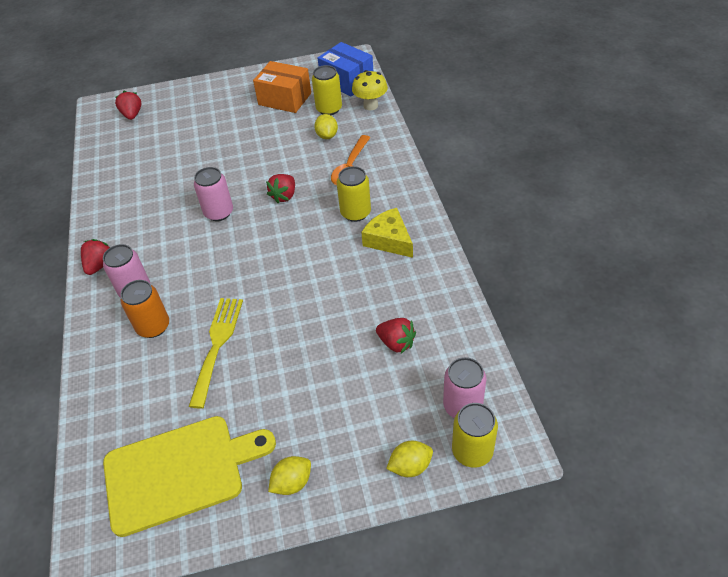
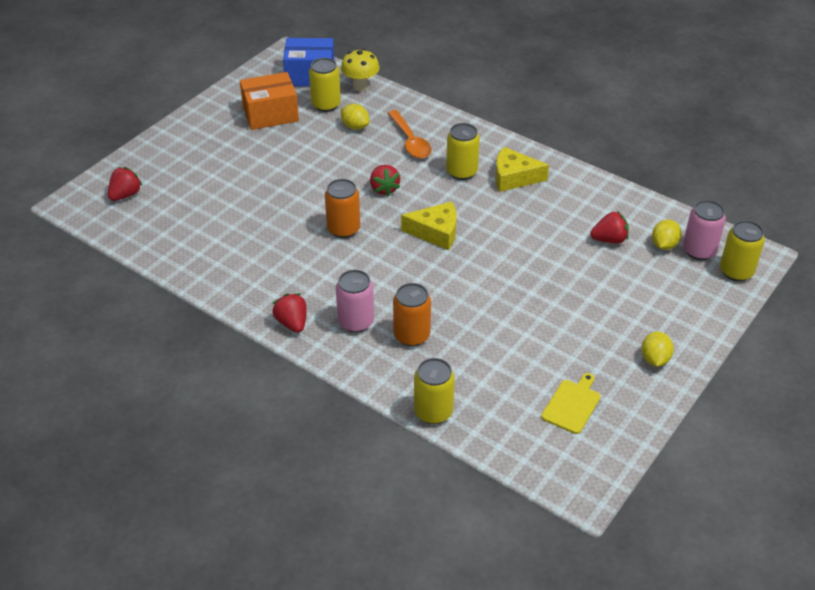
camera: 45 degrees left, 5 degrees down
(88, 399) = (433, 412): none -> yellow can
(132, 115) = (125, 195): red strawberry -> red strawberry turned 90 degrees clockwise
(179, 472) = (572, 404): yellow cutting board -> yellow cutting board, size x0.48
(217, 345) = (482, 316): yellow fork -> none
(219, 212) = (343, 229): pink can -> orange can
(274, 252) = (436, 232): none -> yellow cheese
(410, 466) = (712, 303): yellow lemon -> yellow lemon (664, 245)

